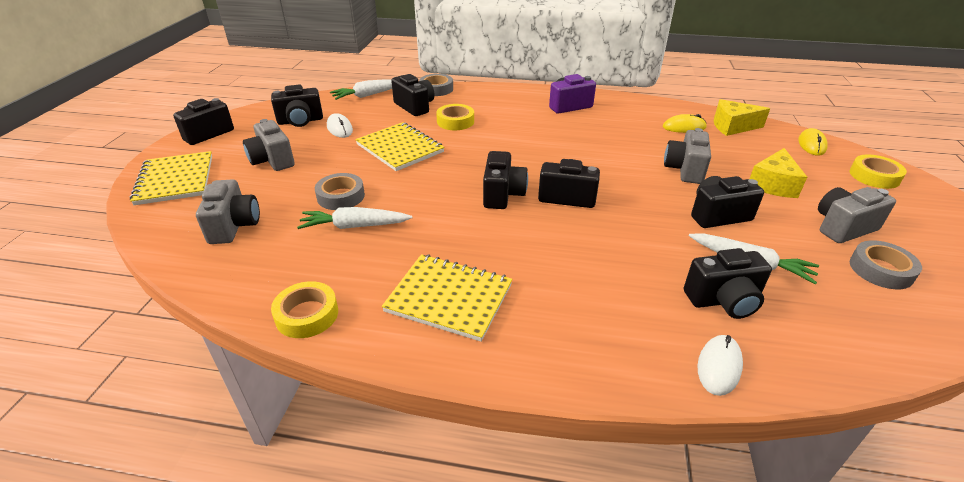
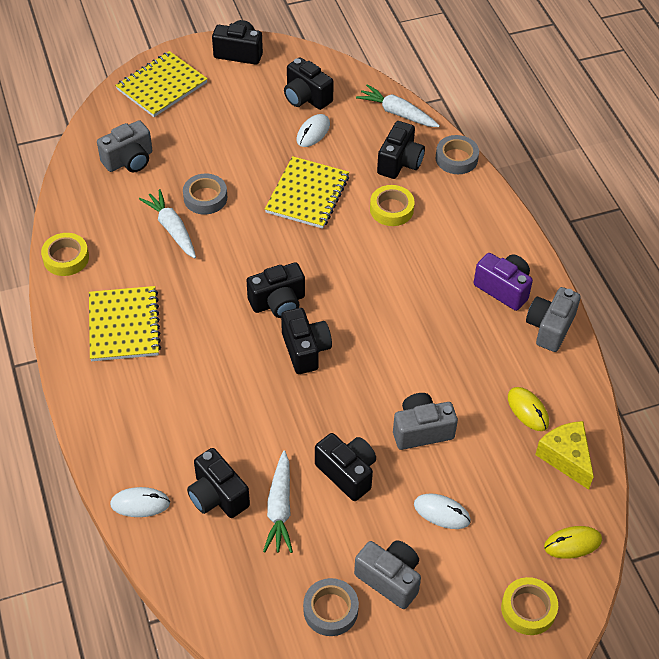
camera: 60 degrees right, 15 degrees up
(272, 160) = (227, 123): grey camera -> grey camera (550, 328)
(773, 184) = (441, 512): yellow cheese -> white mouse

